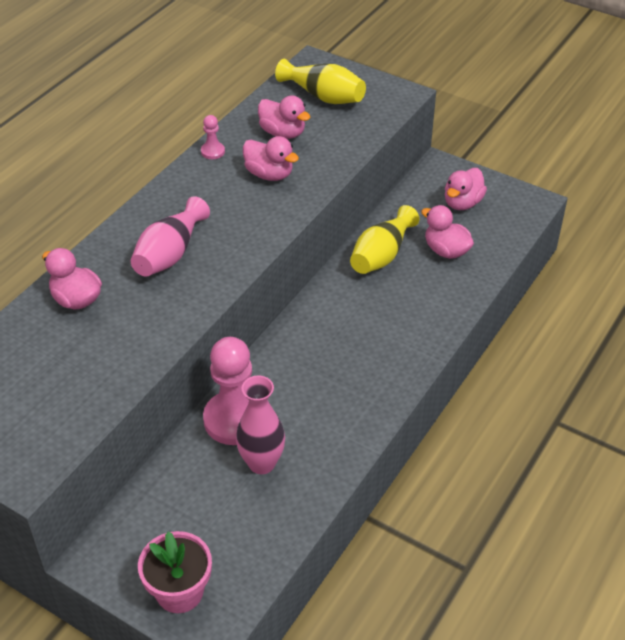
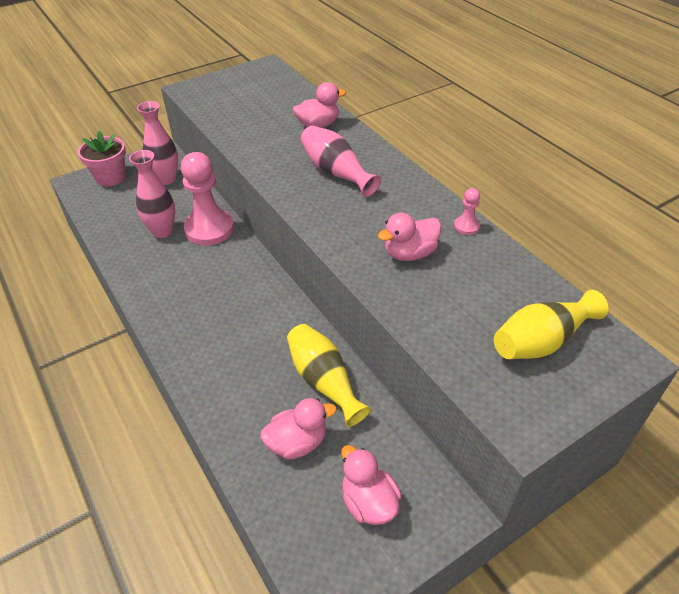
camera: 115 degrees right, 0 degrees up
(155, 518) = (166, 179): none -> pink vase
(283, 133) = (477, 283): pink duck -> none

